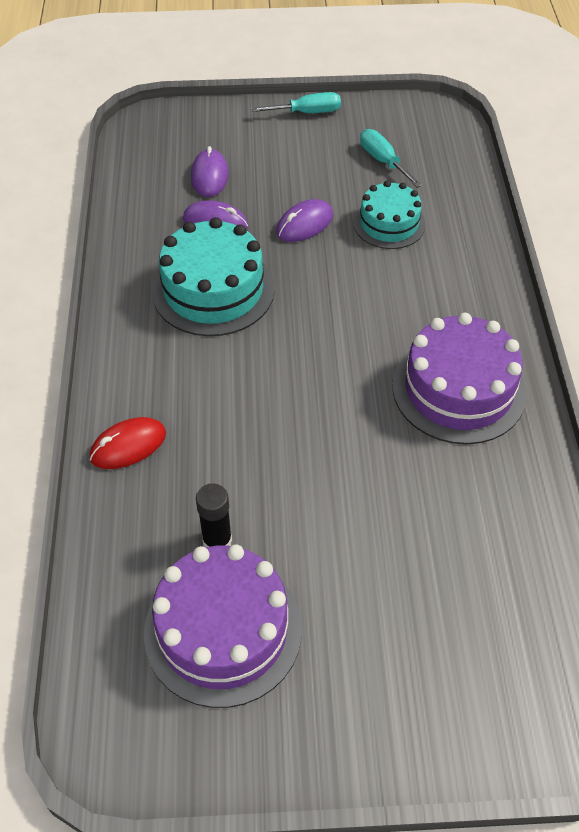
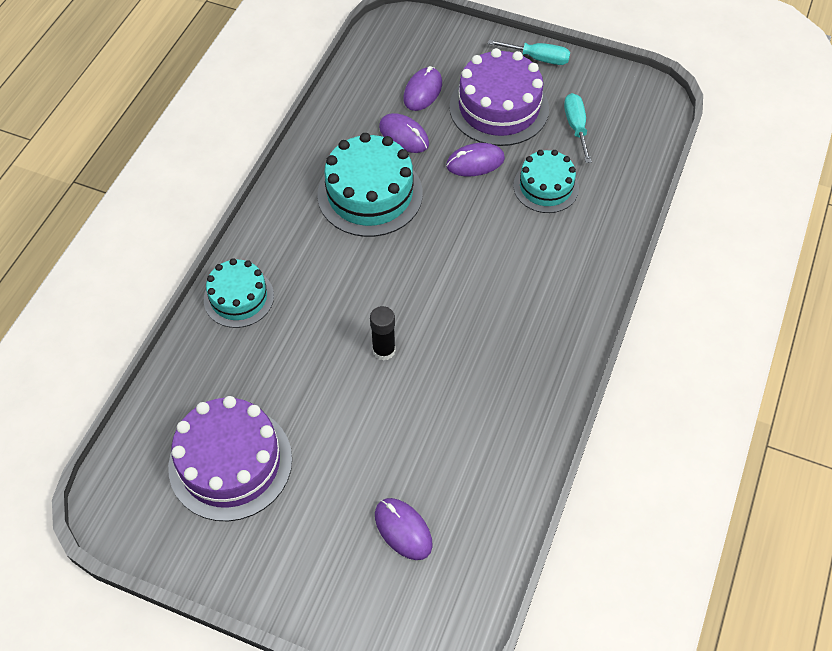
camera: 25 degrees right, 5 degrees up
(128, 446) = (239, 297): red mouse -> turquoise cake
(217, 540) = (262, 396): black glue stick -> black glue stick (384, 350)
(458, 389) = (513, 352): purple cake -> purple cake (499, 108)
(461, 618) = (403, 529): none -> purple mouse

